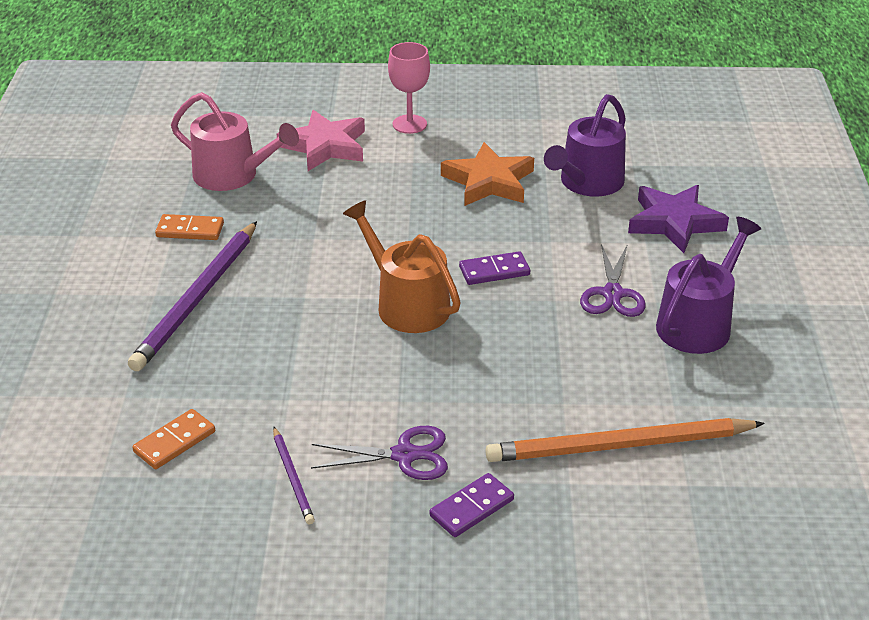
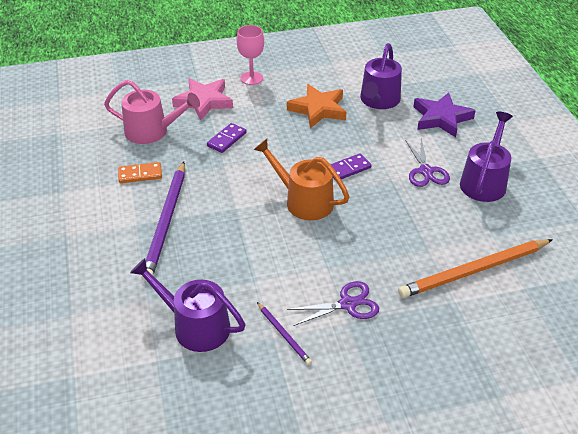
camera: 15 degrees left, 5 degrees up
(175, 442) = (195, 326): orange domino -> purple watering can
(472, 508) = (405, 331): purple domino -> purple domino (227, 139)

